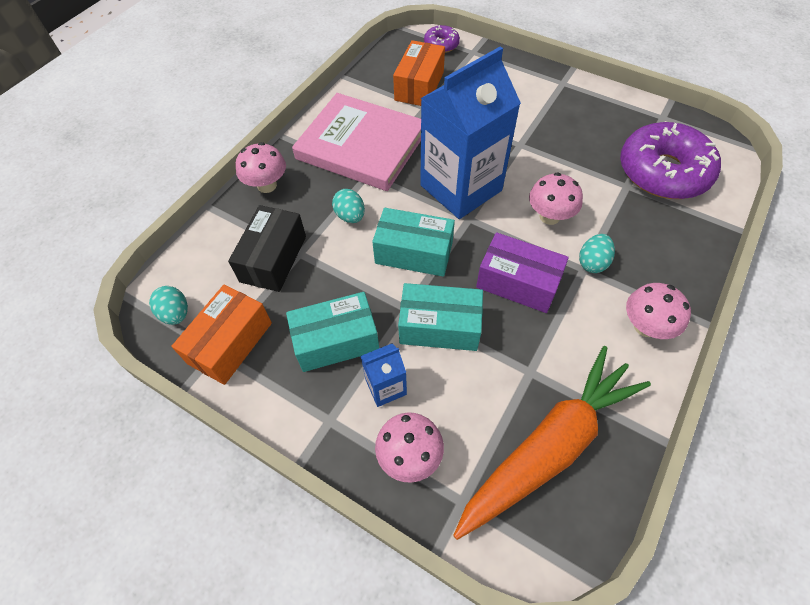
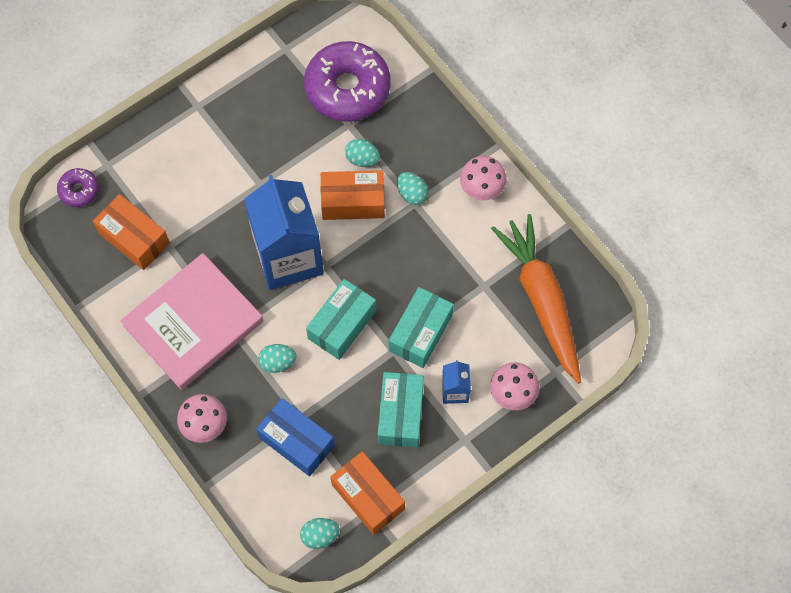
camera: 70 degrees left, 10 degrees up
(273, 259) = (296, 441): black box -> blue box
(517, 283) = (406, 258): purple box -> none
(549, 216) = (353, 202): pink mushroom -> orange box
(599, 208) = (362, 159): none -> turquoise egg

